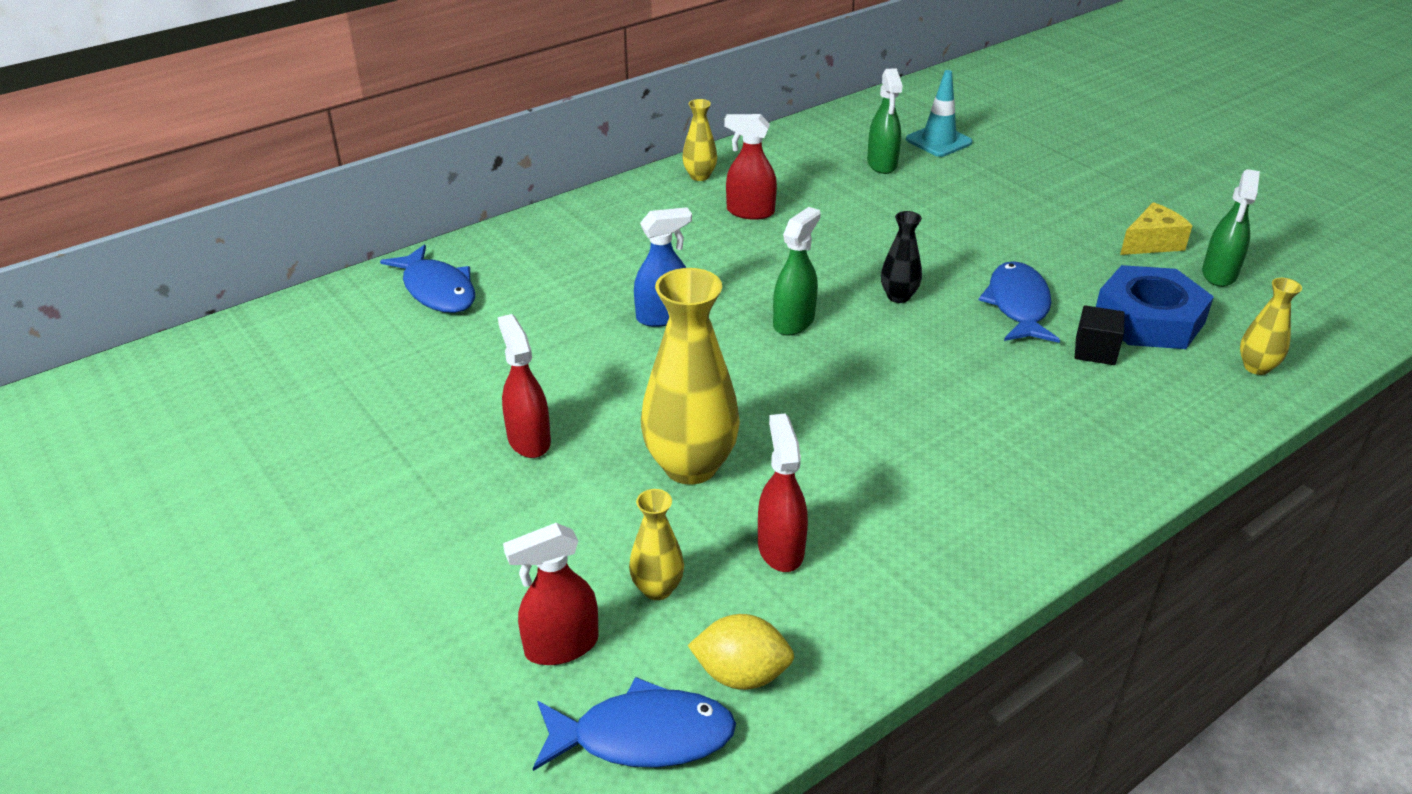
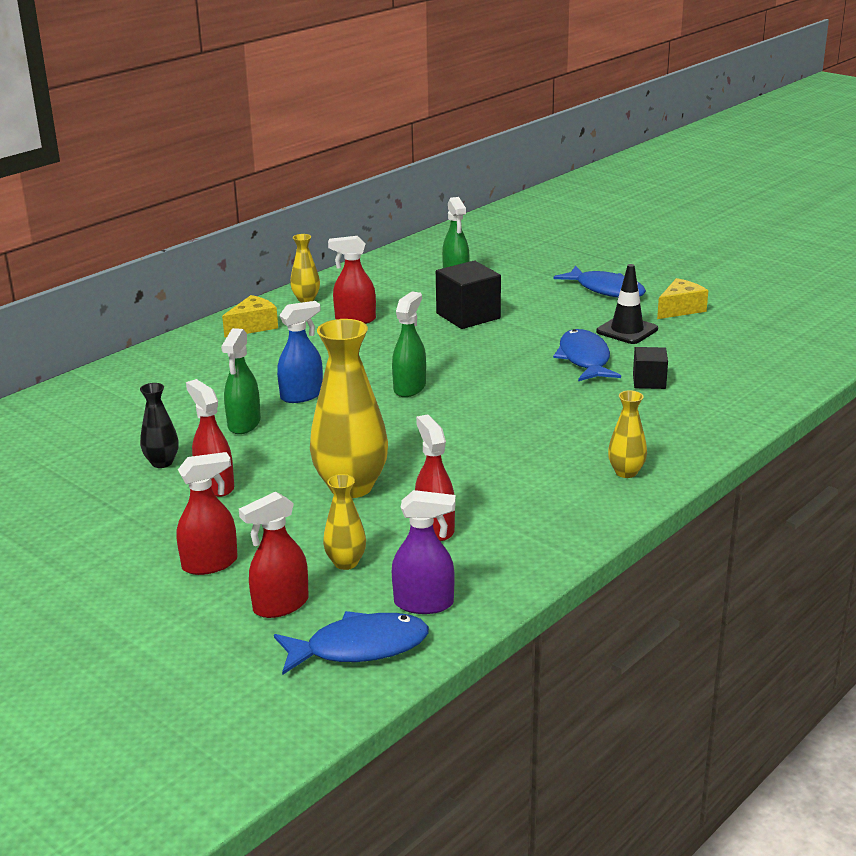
camera: 10 degrees left, 10 degrees down
(437, 290) = (105, 398): blue fish -> blue fish (606, 290)
(492, 563) = (210, 564): none -> red spray bottle
(630, 208) = (253, 326): none -> yellow cheese
(741, 674) = (424, 603): yellow lemon -> purple spray bottle
(885, 222) = (468, 316): none -> black cube
(898, 296) = (489, 363): black vase -> black vase (162, 462)
(938, 141) = (499, 257): turquoise traffic cone -> none
(1079, 268) = (627, 330): none -> black traffic cone
(1149, 319) = (686, 357): blue nut -> none
(1219, 274) = (734, 324): green spray bottle -> green spray bottle (244, 424)
(1256, 367) = (771, 379): yellow vase -> yellow vase (626, 472)

